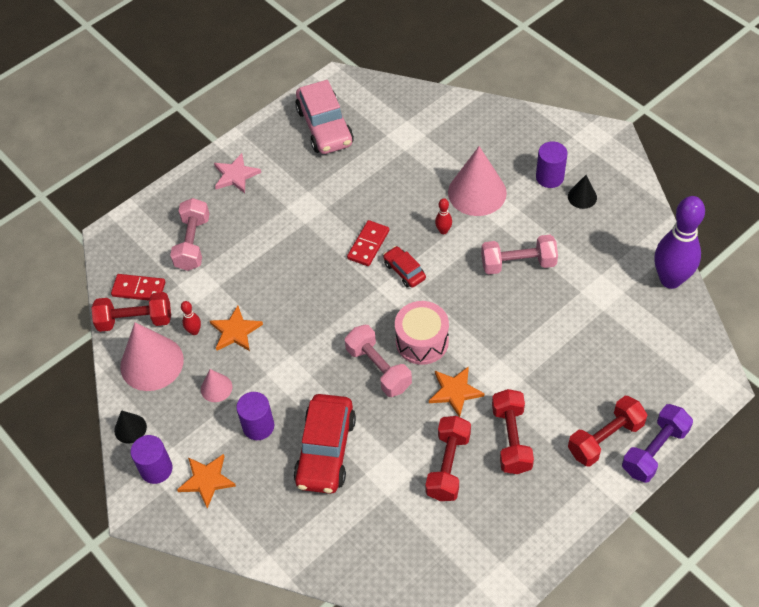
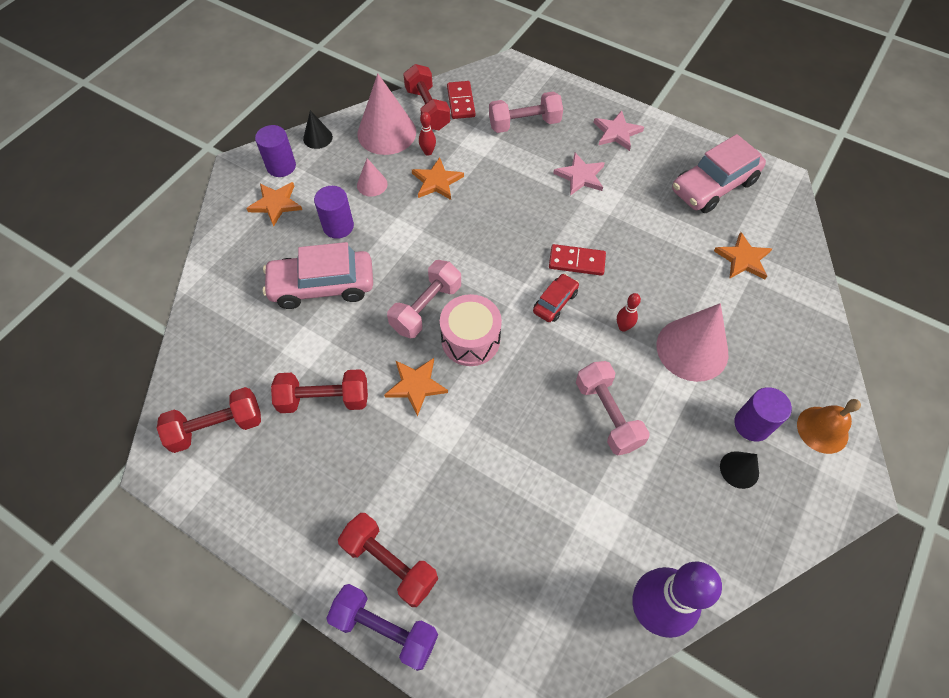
camera: 70 degrees right, 5 degrees up
(275, 216) = (580, 176): none -> pink star
(326, 450) = (322, 286): red car -> pink car
(405, 133) = (743, 259): none -> orange star
(511, 439) = (368, 456): red dumbbell -> red dumbbell (217, 427)
(564, 139) = (822, 429): none -> orange bell

